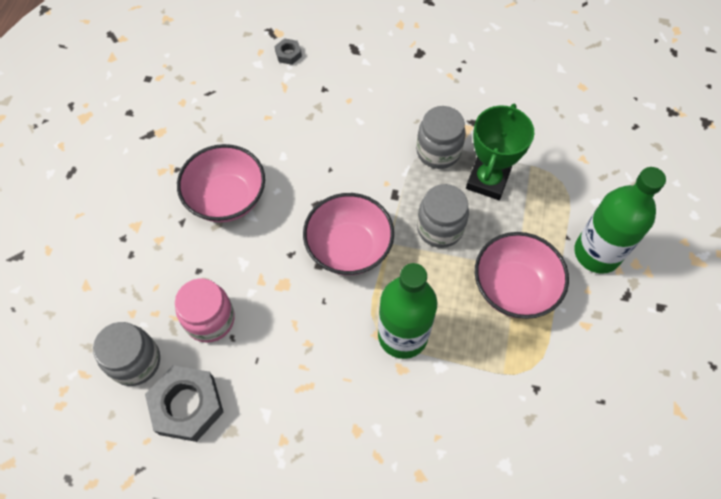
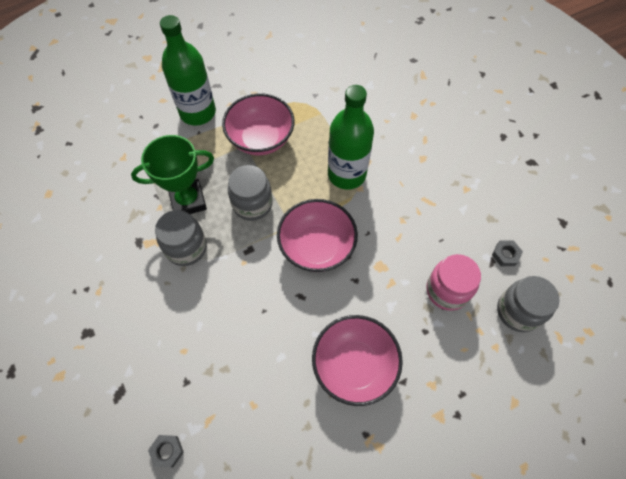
camera: 130 degrees left, 0 degrees up
(187, 405) = (505, 255): grey nut -> grey nut, size x0.47

